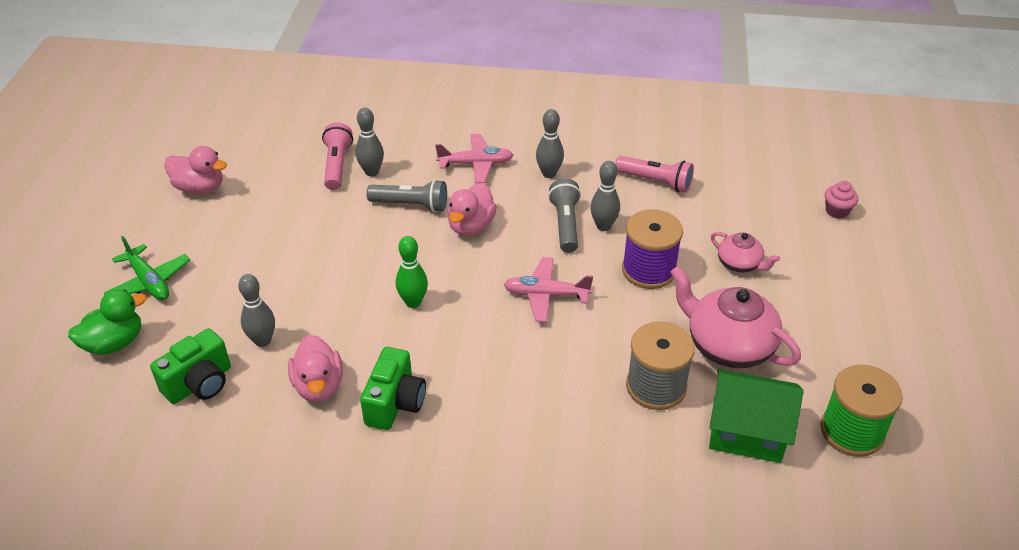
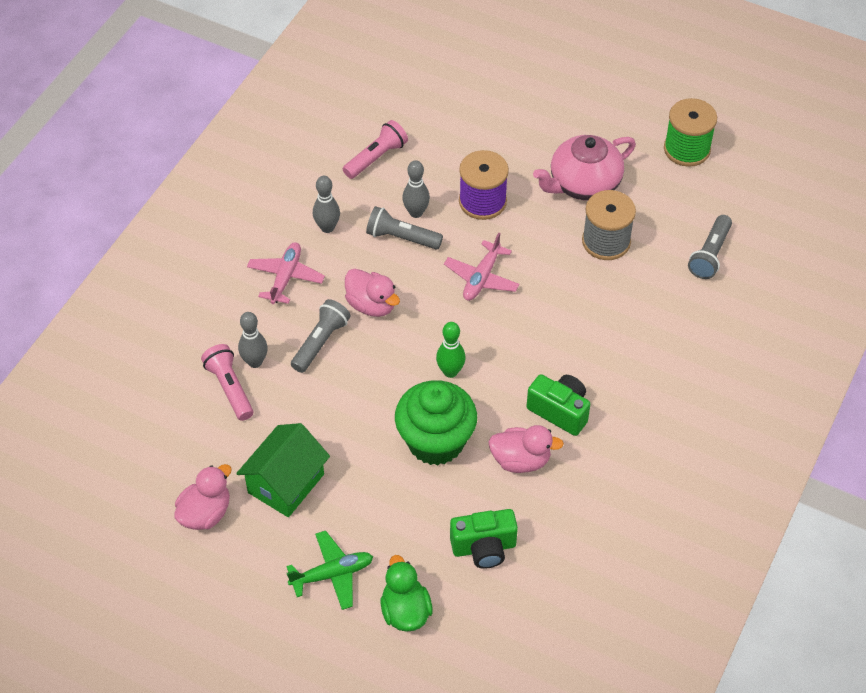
camera: 70 degrees left, 10 degrees up
(200, 383) = (484, 548): green camera -> green camera turned 105 degrees clockwise
(262, 340) = (451, 492): grey bowling pin -> none
(322, 313) = (435, 441): none -> green cupcake
(337, 165) = (230, 388): pink flashlight -> pink flashlight turned 45 degrees clockwise
(696, 495) = (710, 254): none -> grey flashlight
(740, 264) = (501, 143): pink teapot -> none
(747, 432) = (667, 206): green house -> green house (286, 483)
(837, 211) = (469, 59): pink cupcake -> none

